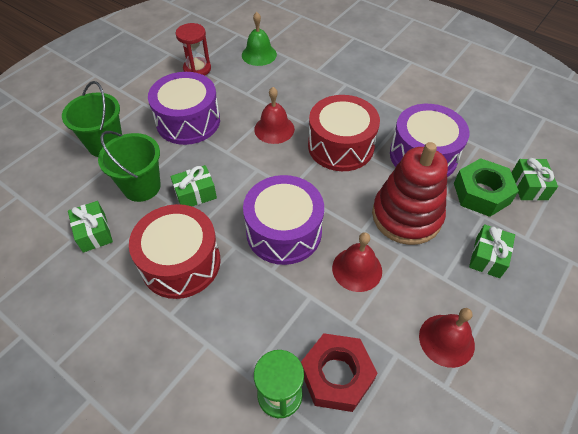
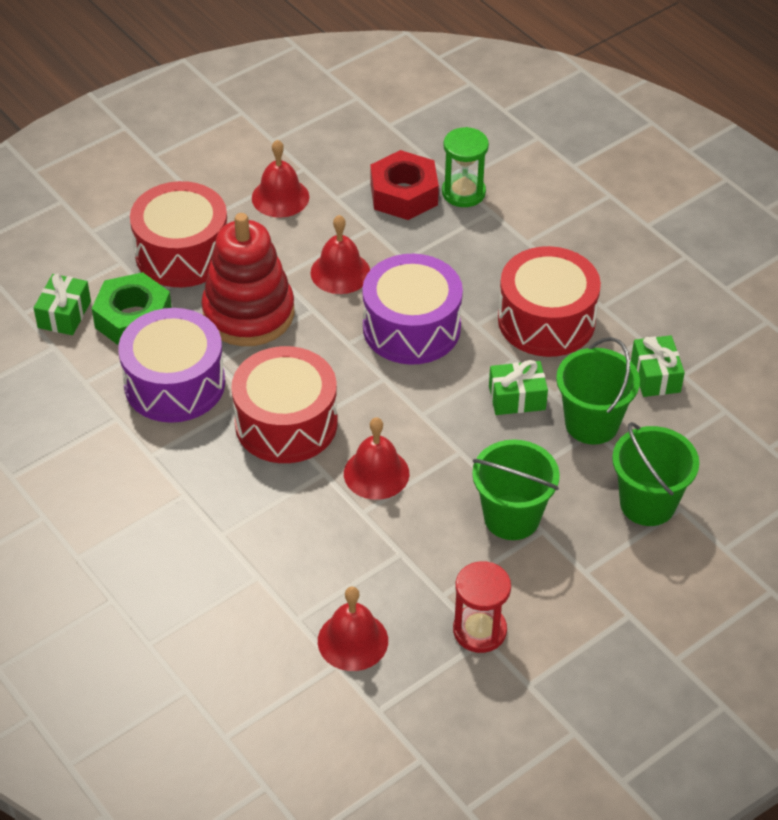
camera: 165 degrees left, 5 degrees down
(188, 121) = (511, 517): purple drum -> green bucket
(259, 54) = (352, 640): green bell -> red bell
(487, 257) = (182, 253): green gift -> red drum

